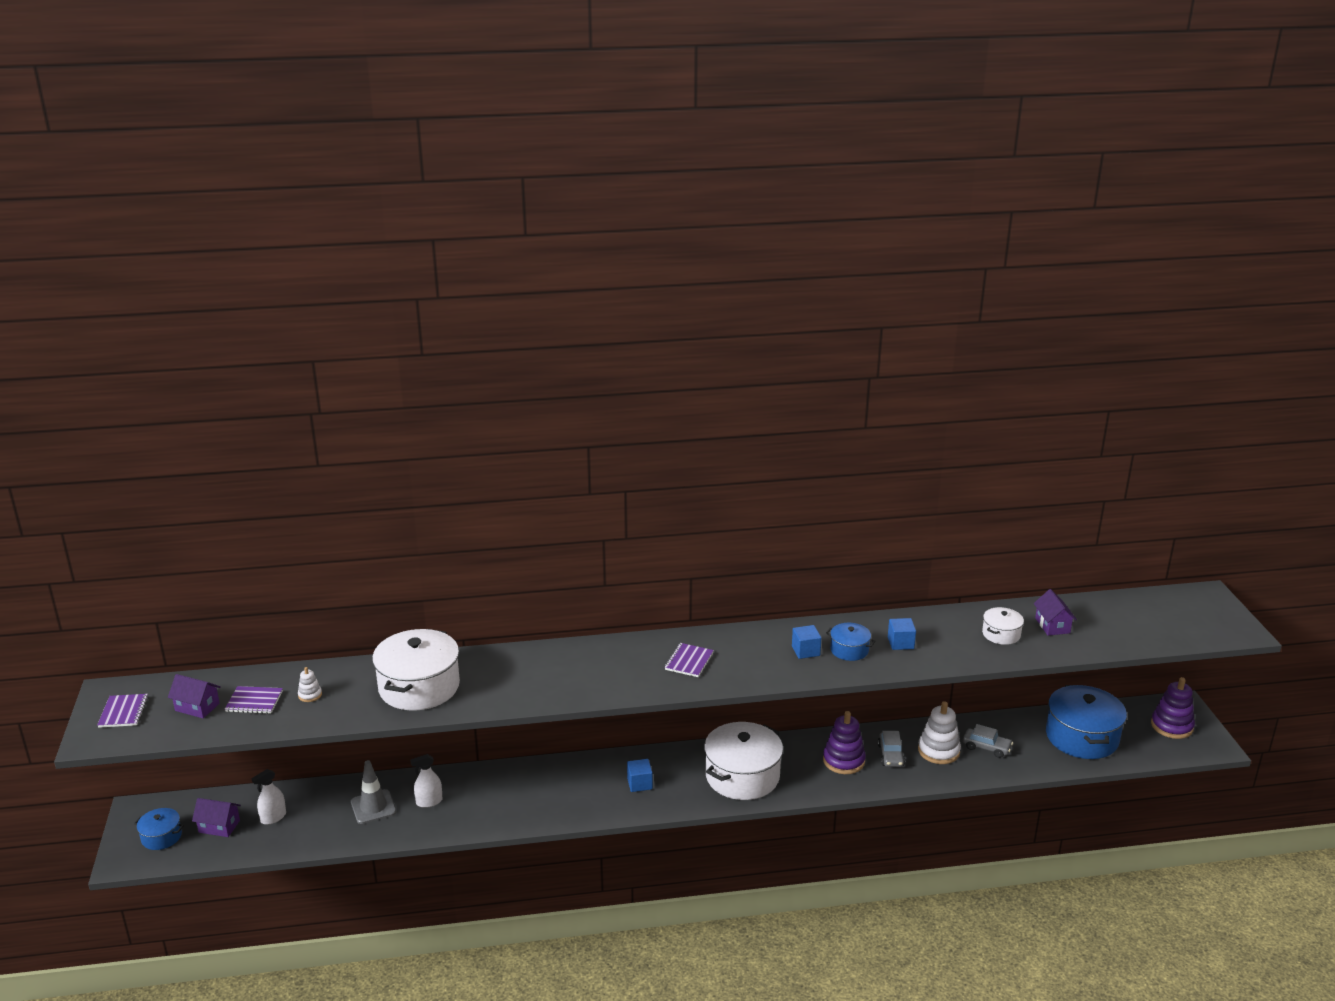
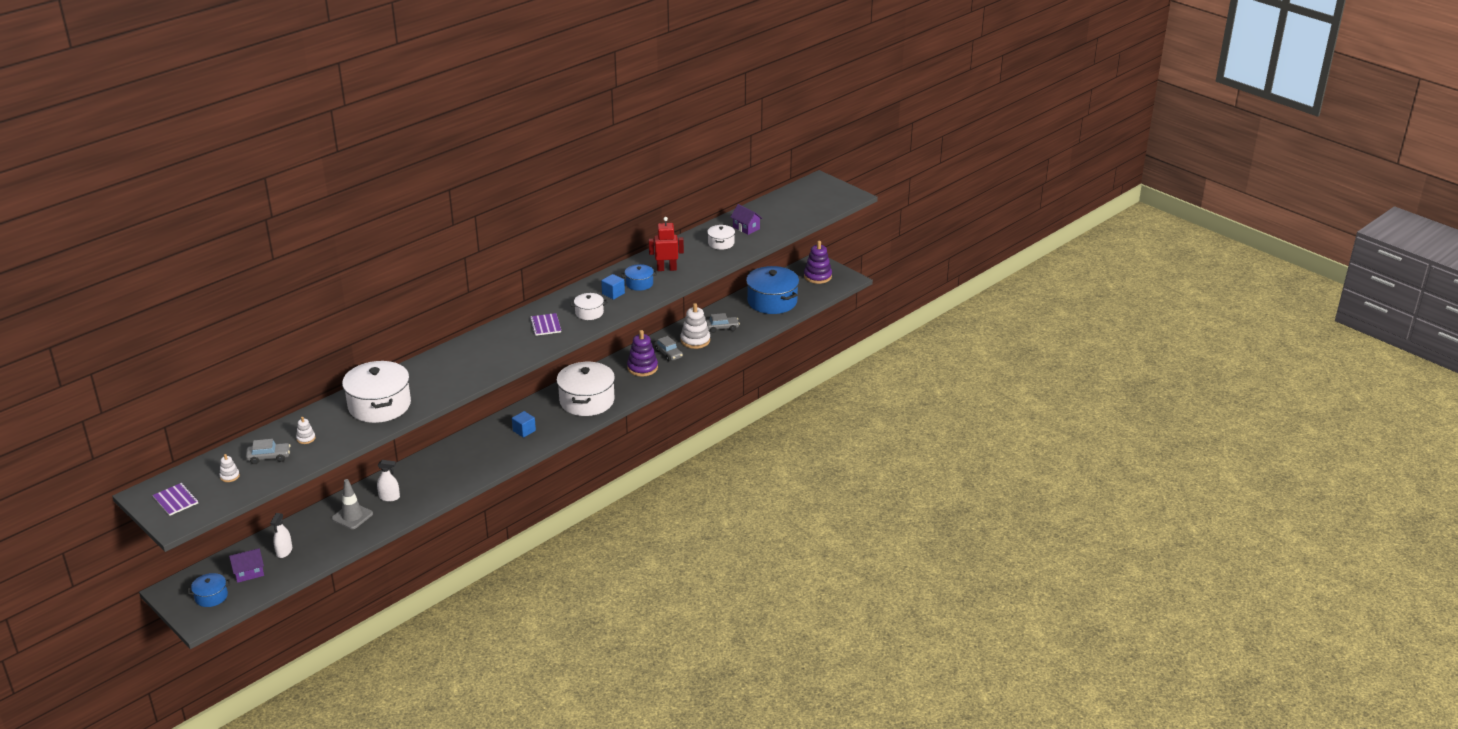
camera: 35 degrees left, 5 degrees up
(197, 707) = (230, 476): purple house -> white stacking toy
(254, 701) = (269, 457): purple notebook -> grey car
(429, 802) = (389, 497): white spray bottle -> white spray bottle turned 120 degrees counterclockwise
(754, 665) = (589, 313): none -> white pot
(900, 643) = (666, 269): blue cube -> red robot

